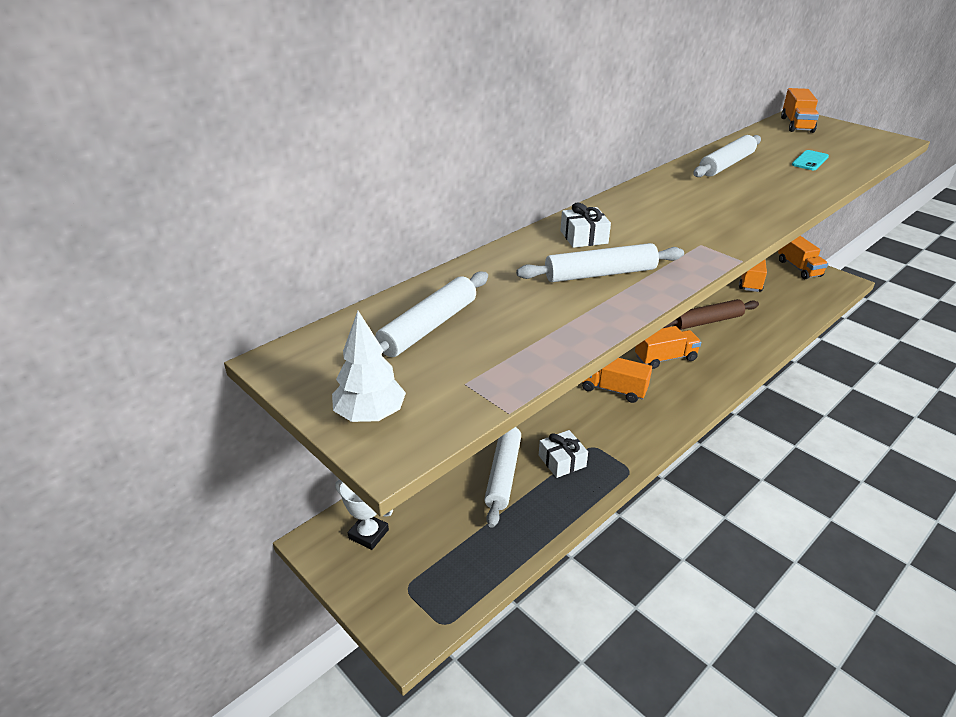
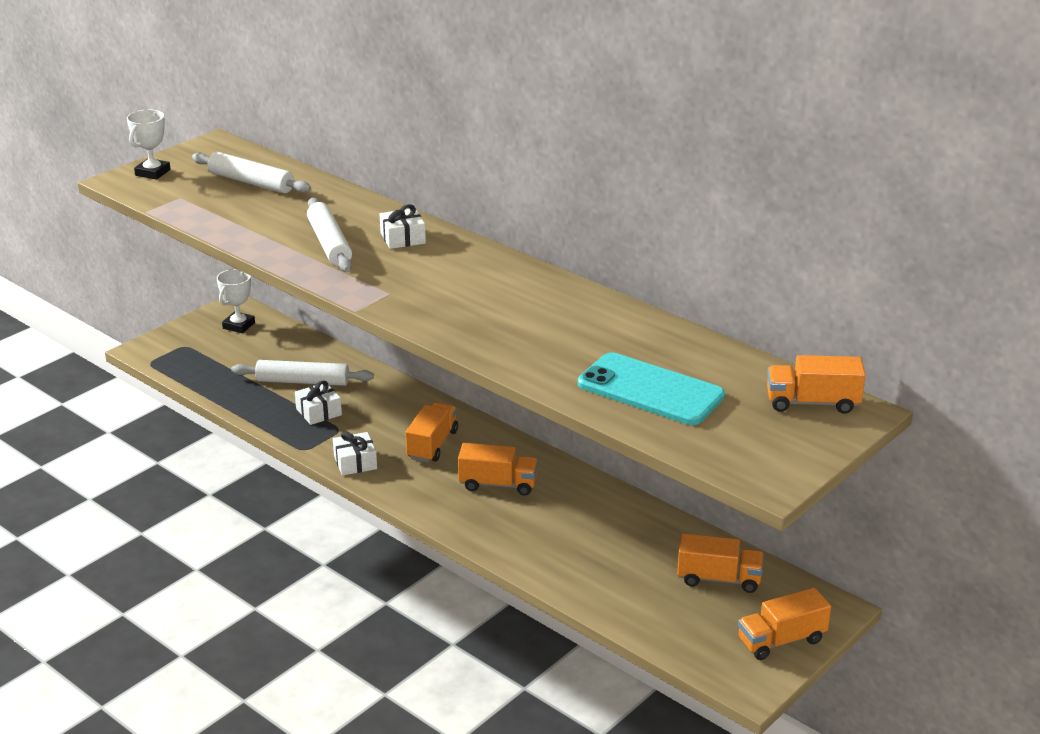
camera: 85 degrees right, 5 degrees down
(370, 415) = (153, 172): white tree -> white trophy
(647, 435) = (355, 462): none -> white gift
(665, 358) = (498, 484): orange truck -> orange truck turned 60 degrees counterclockwise
(707, 321) = (590, 525): brown rolling pin -> none
(726, 164) = (619, 328): white rolling pin -> none
(810, 161) = (650, 390): turquoise phone -> turquoise phone, size x2.04

